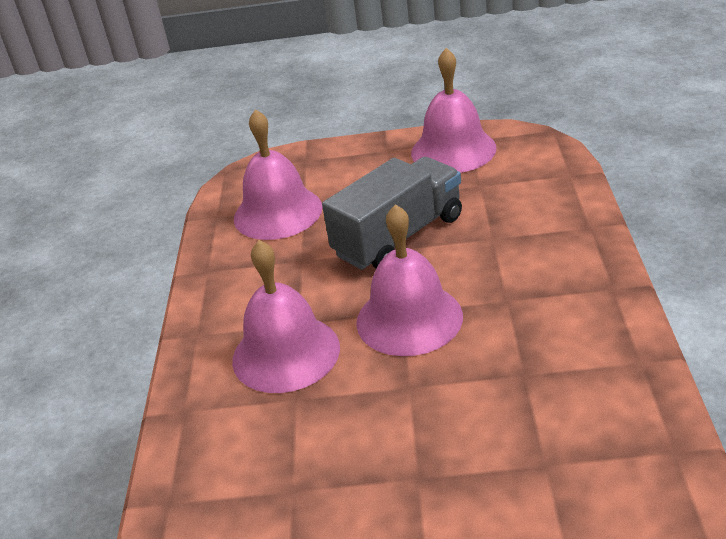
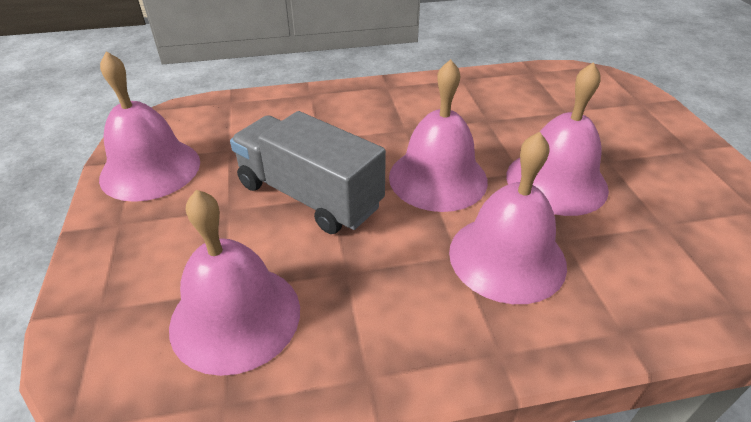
camera: 105 degrees left, 5 degrees up
(384, 413) = (556, 181): none -> pink bell

